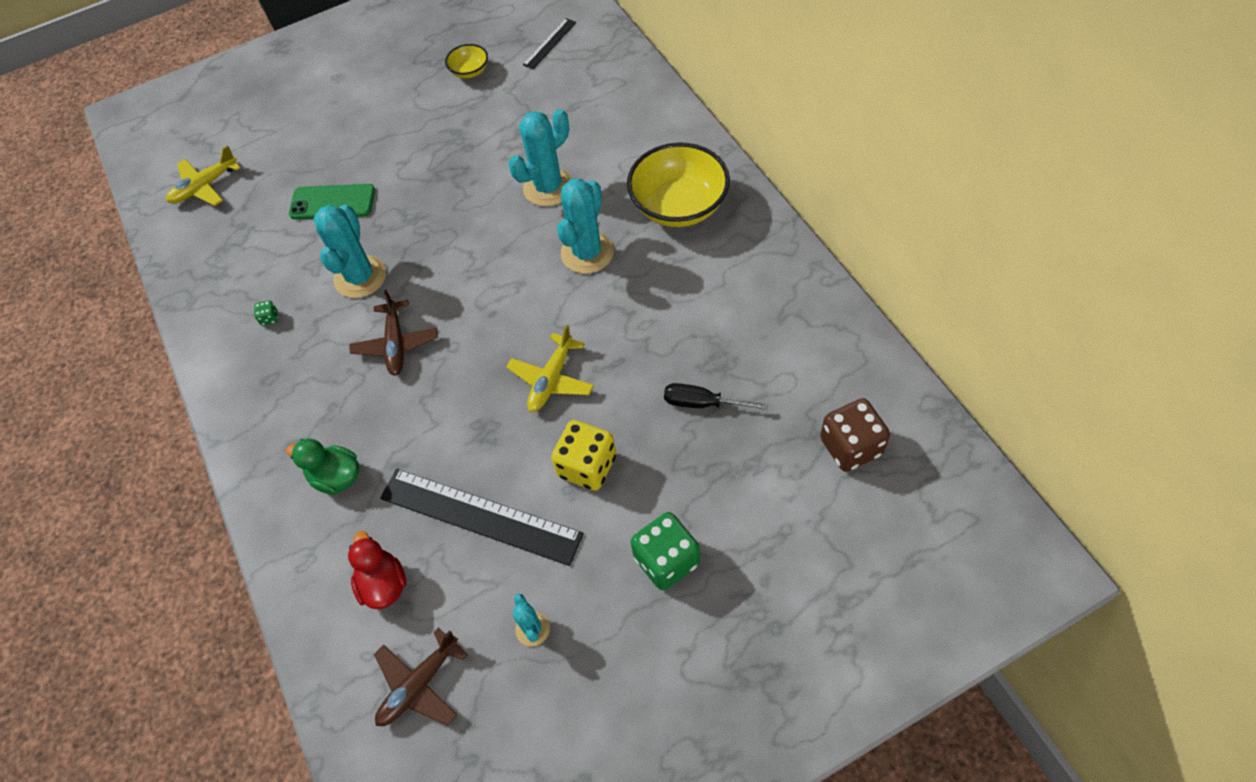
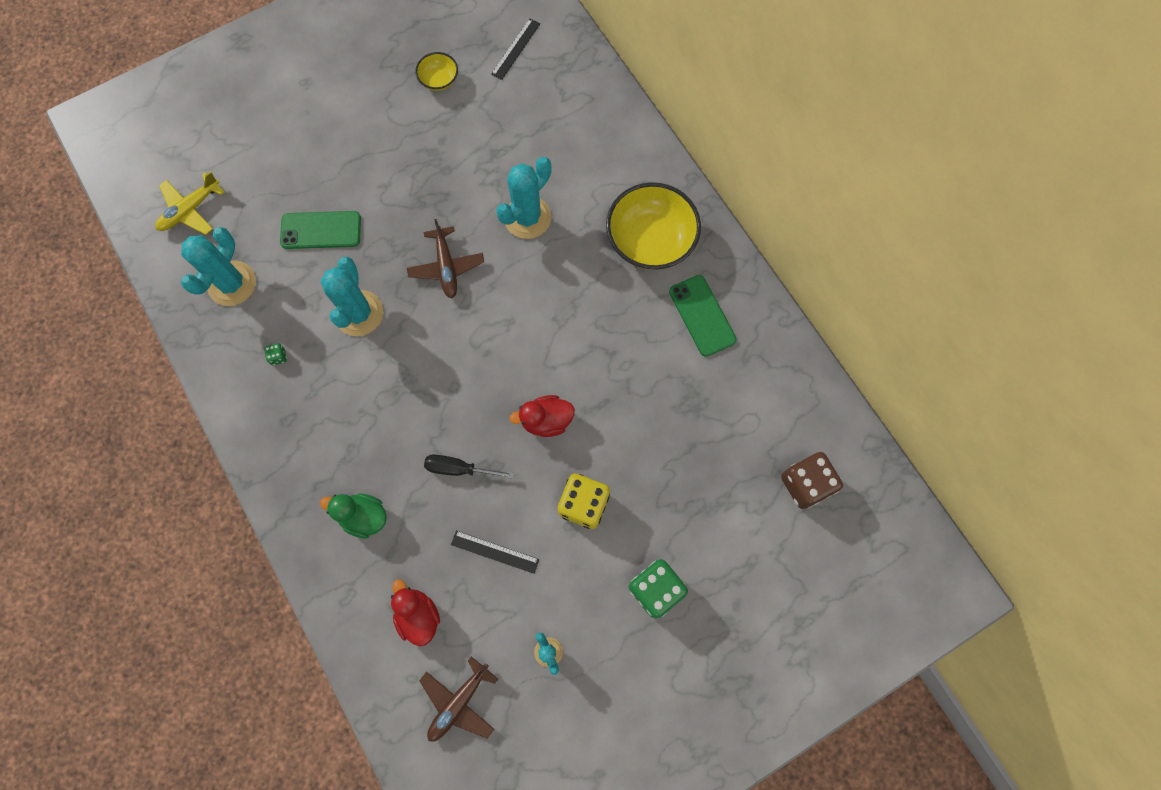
camera: 10 degrees left, 15 degrees up
(396, 344) = (401, 384): brown plane -> brown plane (446, 267)
(480, 516) = (495, 552): black ruler -> black ruler, size x0.49
(551, 379) = (546, 420): yellow plane -> red duck
(587, 253) = (569, 290): turquoise cactus -> turquoise cactus (232, 283)
(702, 403) = (679, 443): black screwdriver -> black screwdriver (459, 469)
(733, 276) = (702, 315): none -> green phone

